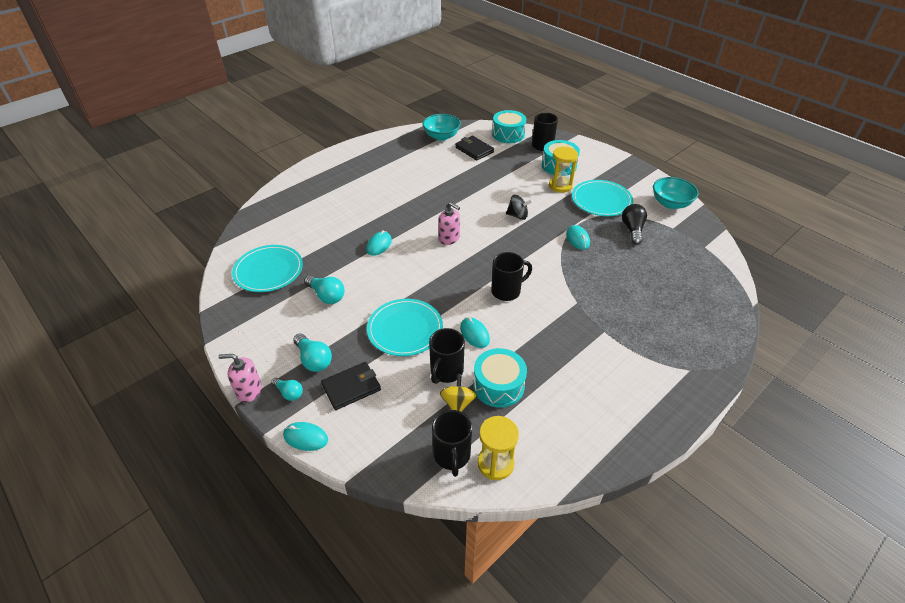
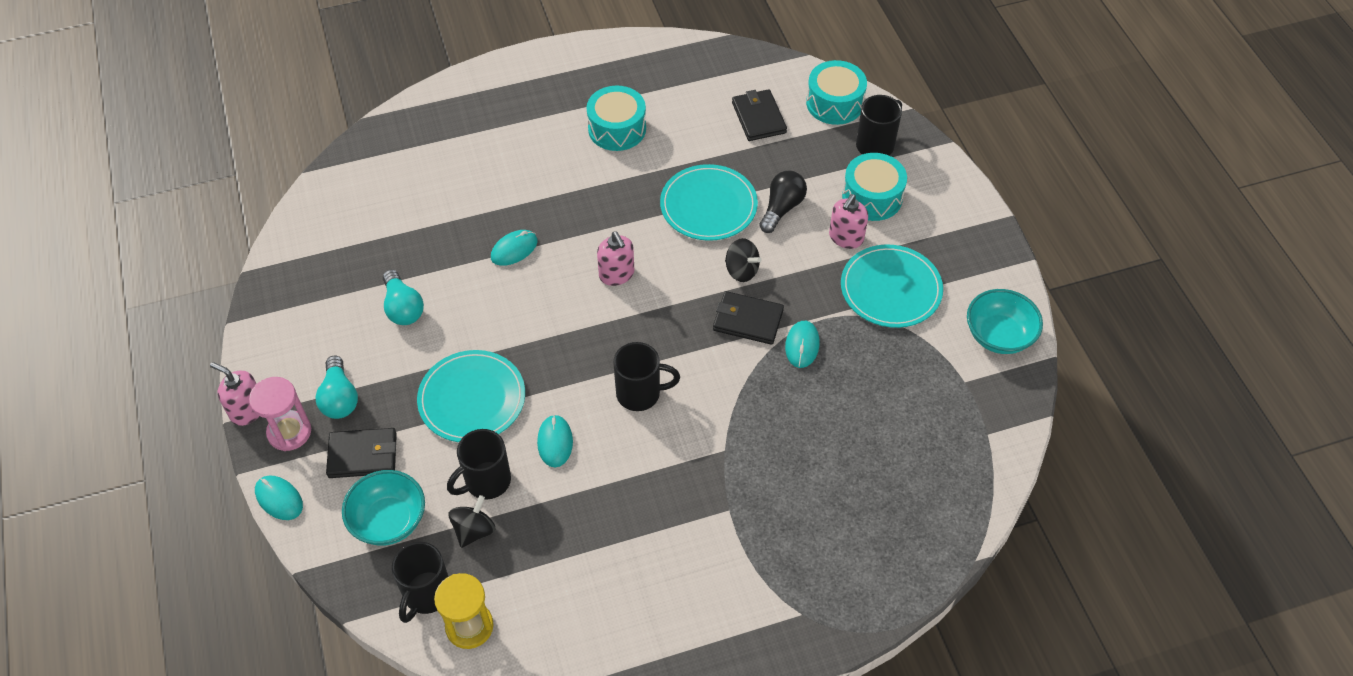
camera: 25 degrees right, 10 degrees up
(268, 270) = (351, 238): turquoise plate -> turquoise plate (708, 205)
(289, 393) = (289, 432): turquoise light bulb -> pink hourglass
(441, 136) = (725, 72): turquoise bowl -> turquoise bowl (389, 520)
(458, 403) = (474, 530): yellow spinning top -> black spinning top
(498, 385) = (538, 528): turquoise drum -> turquoise drum (617, 129)
(539, 237) = (747, 320): none -> black wallet
(560, 186) = (846, 237): yellow hourglass -> pink soap dispenser
(632, 230) = (898, 361): black light bulb -> black light bulb (781, 208)

